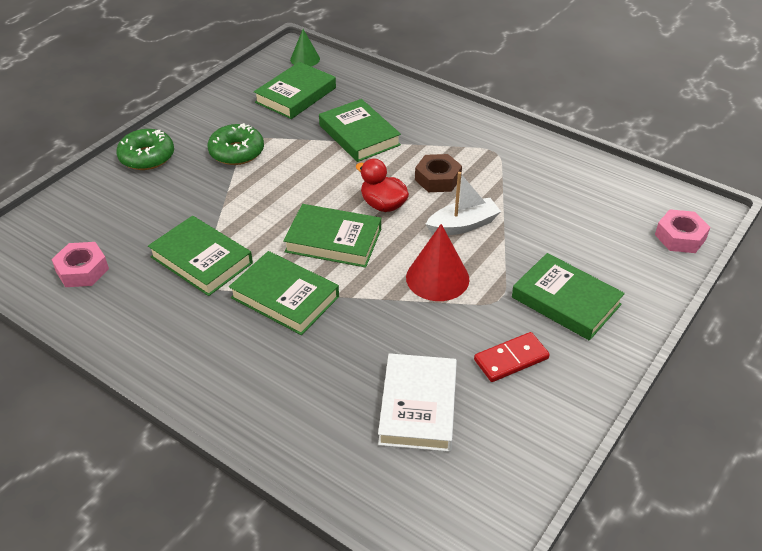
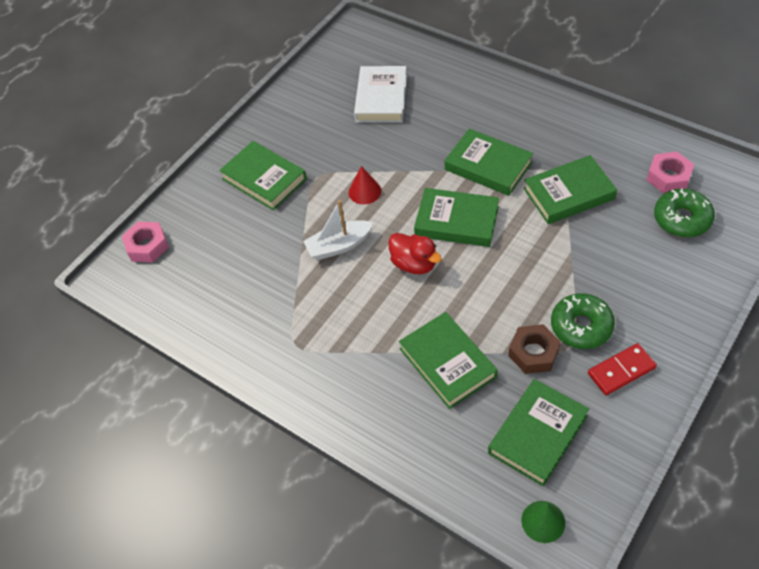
camera: 175 degrees left, 10 degrees up
(147, 157) = (679, 313): green donut -> green donut (682, 219)
(201, 260) = (569, 194): green book -> green book turned 60 degrees counterclockwise
(437, 179) = (360, 301): brown nut -> brown nut (533, 353)
(437, 278) = (364, 191): red cone -> red cone, size x0.63
(511, 359) = (314, 132): red domino -> red domino (621, 370)

